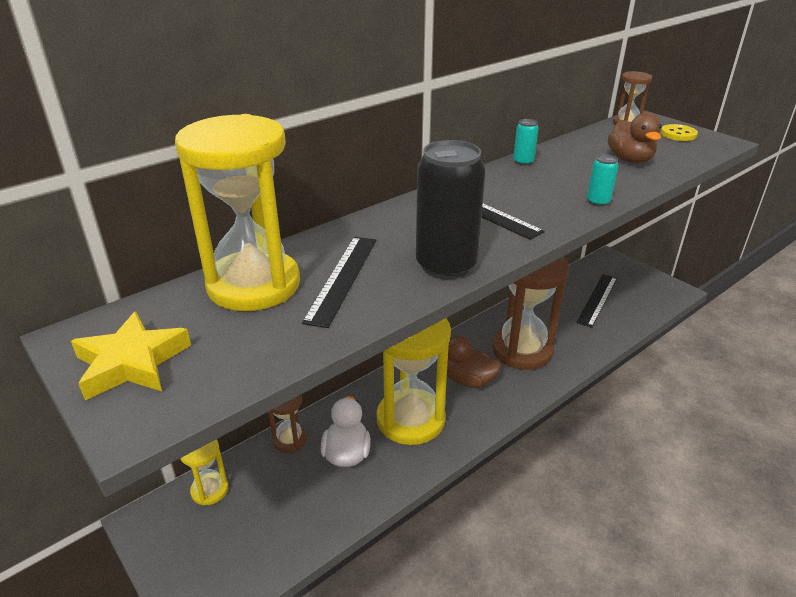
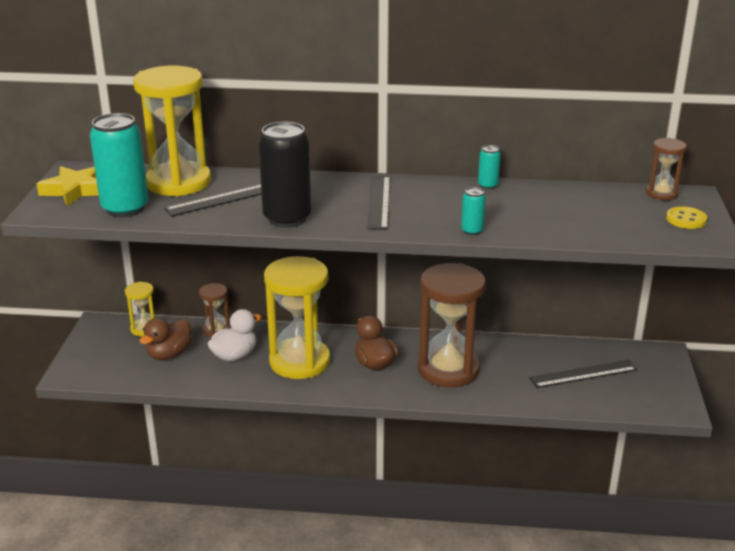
camera: 45 degrees right, 5 degrees down
(252, 349) = (125, 208): none -> turquoise can
(630, 160) = (579, 218): brown duck -> brown duck (169, 354)

